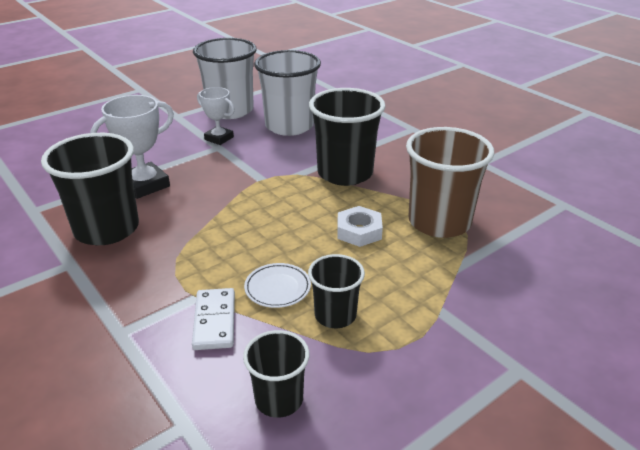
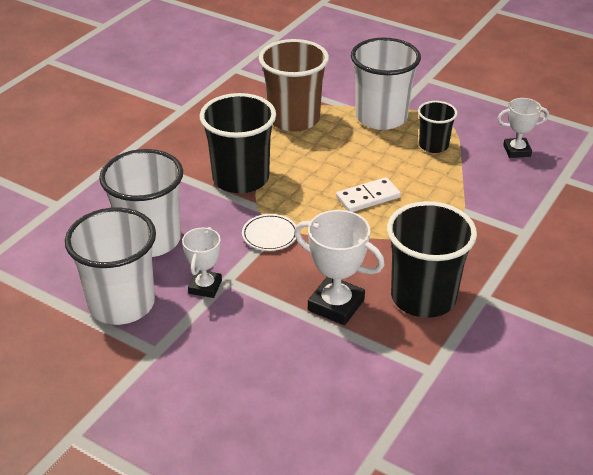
camera: 110 degrees left, 5 degrees up
(214, 321) = (480, 194): white domino -> white domino (368, 197)
(277, 288) = (426, 176): white plate -> white plate (270, 235)
(279, 399) = (516, 151): black cup -> white trophy
(359, 231) = (331, 153): white nut -> none
(420, 289) = (381, 117): none -> white cup

